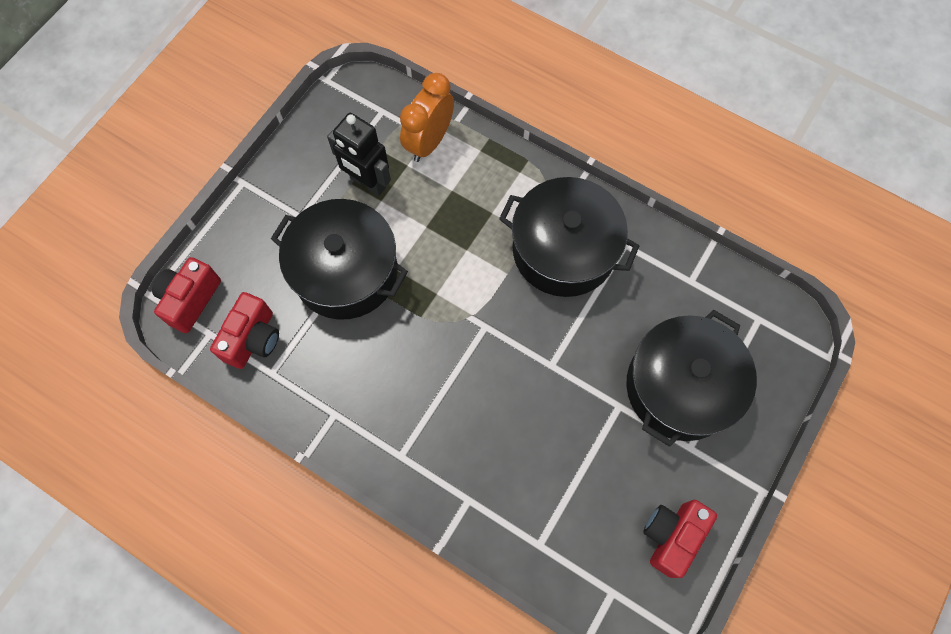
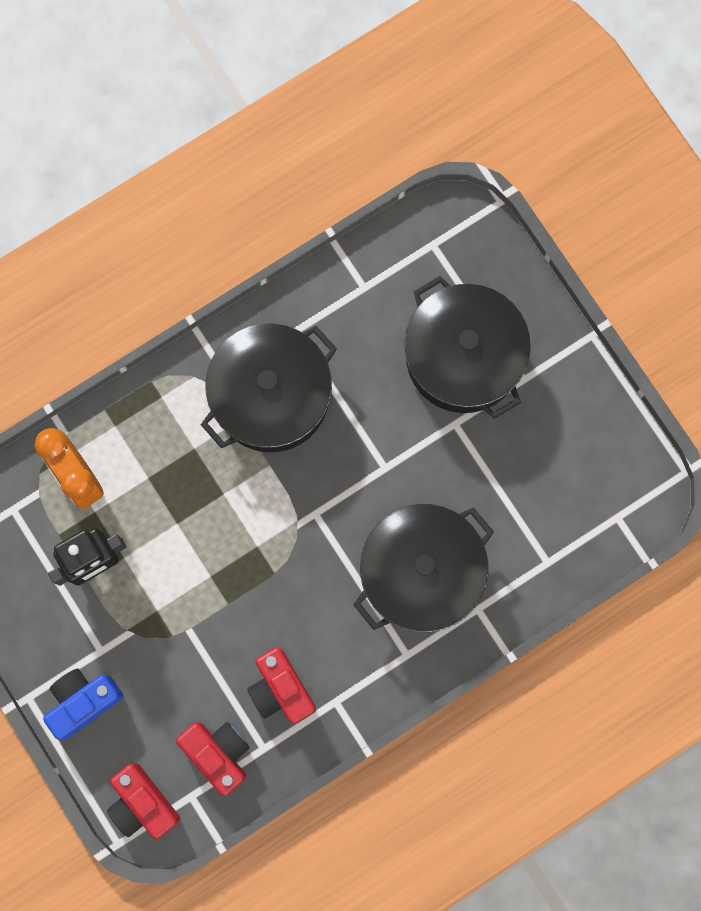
camera: 65 degrees left, 10 degrees up
(255, 221) = (83, 701): none -> blue camera
(345, 271) = (188, 629): black pot -> black pot (421, 572)
(671, 536) = (593, 439): red camera -> red camera (281, 689)

